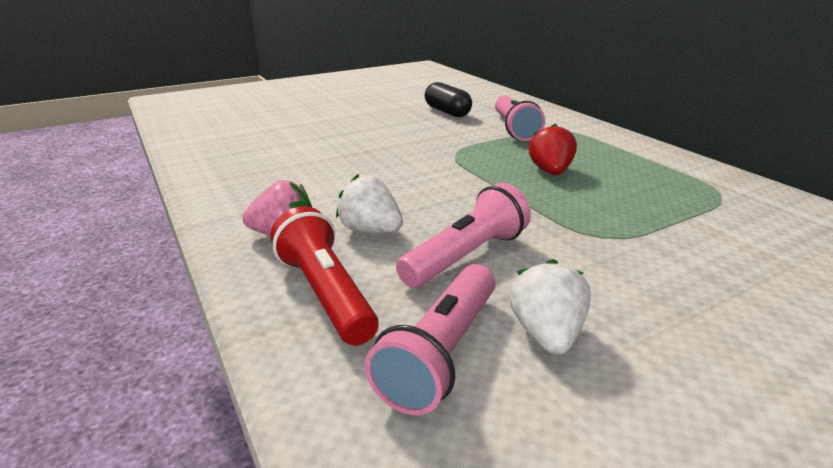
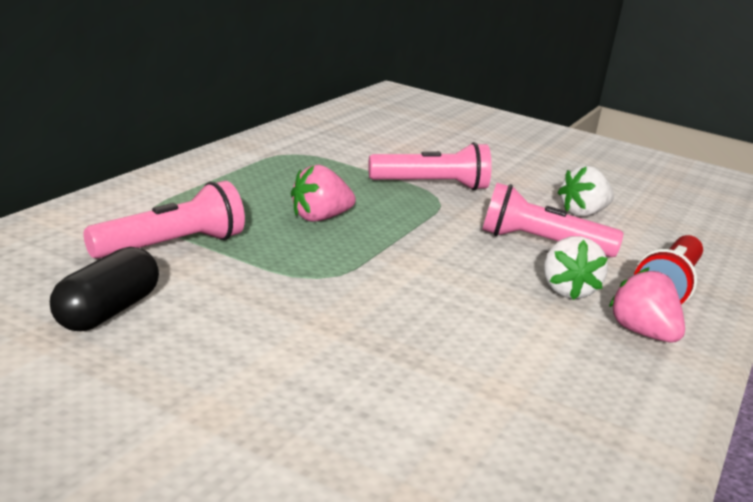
camera: 125 degrees left, 5 degrees down
(441, 353) = (646, 240): pink flashlight -> pink flashlight (432, 185)
(550, 172) = (319, 218): red strawberry -> pink strawberry

